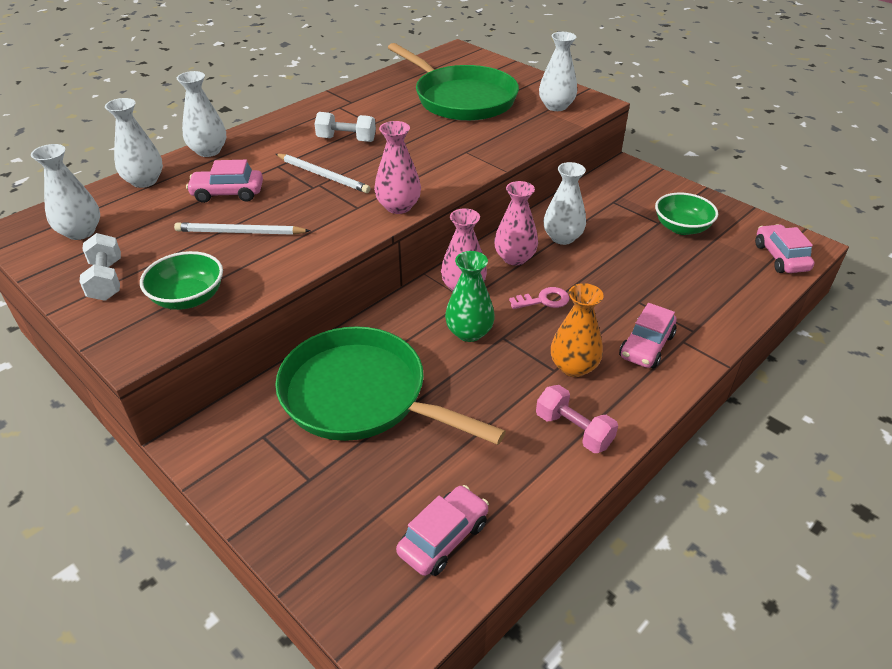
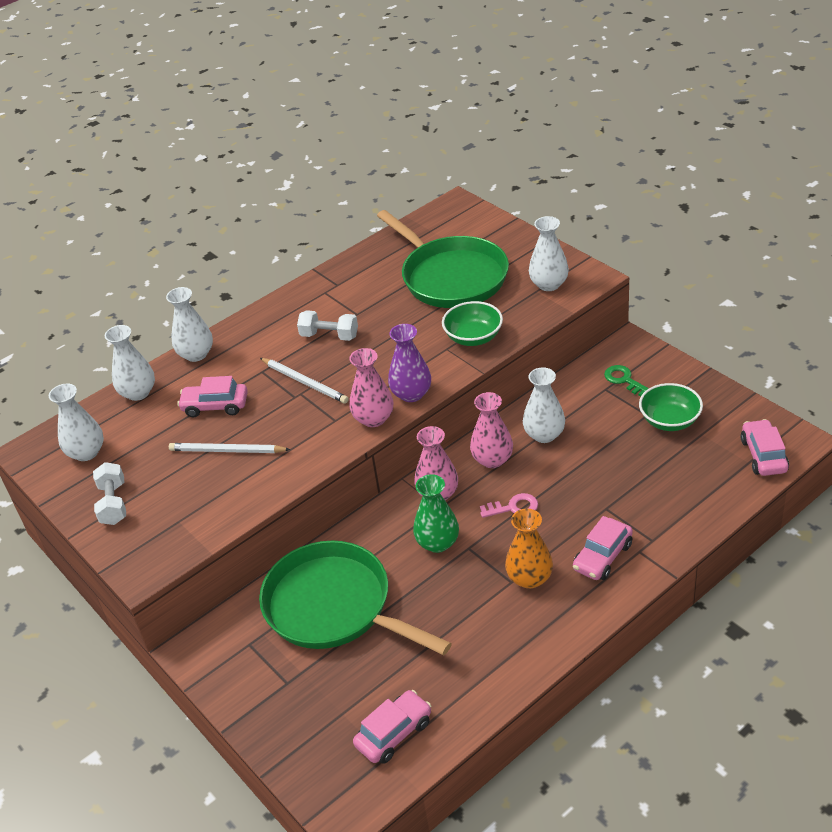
camera: 10 degrees right, 0 degrees up
(188, 298) = (184, 521): green bowl -> green bowl (473, 337)
(435, 187) = (411, 394): none -> purple vase
(573, 430) = (518, 640): pink dumbbell -> none
(629, 195) = (624, 380): none -> green key

